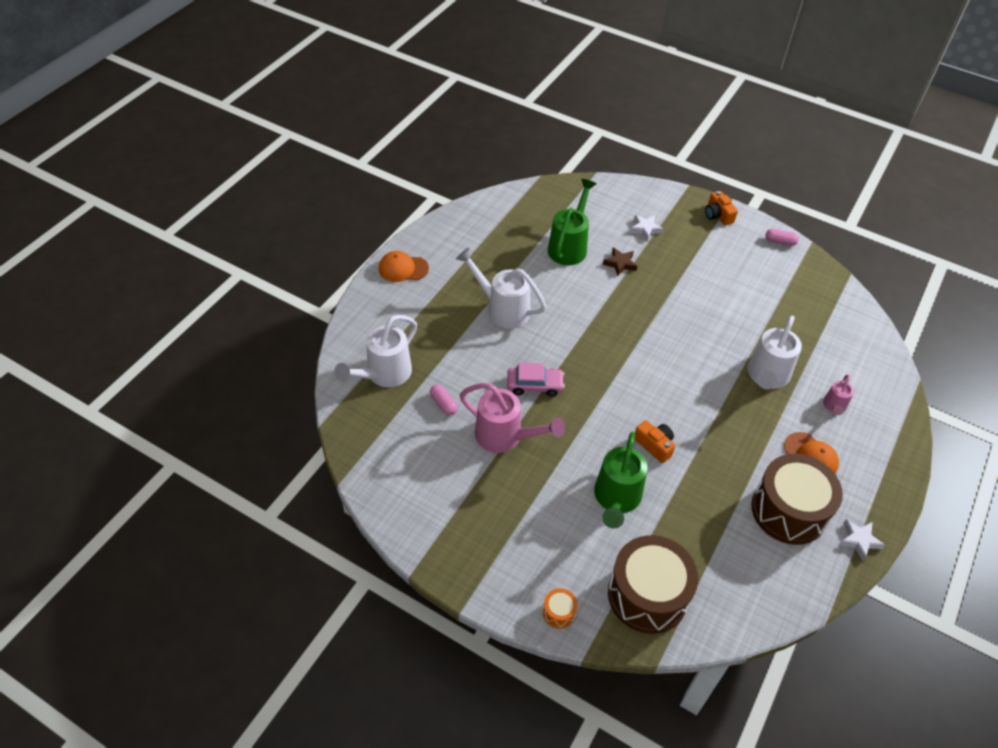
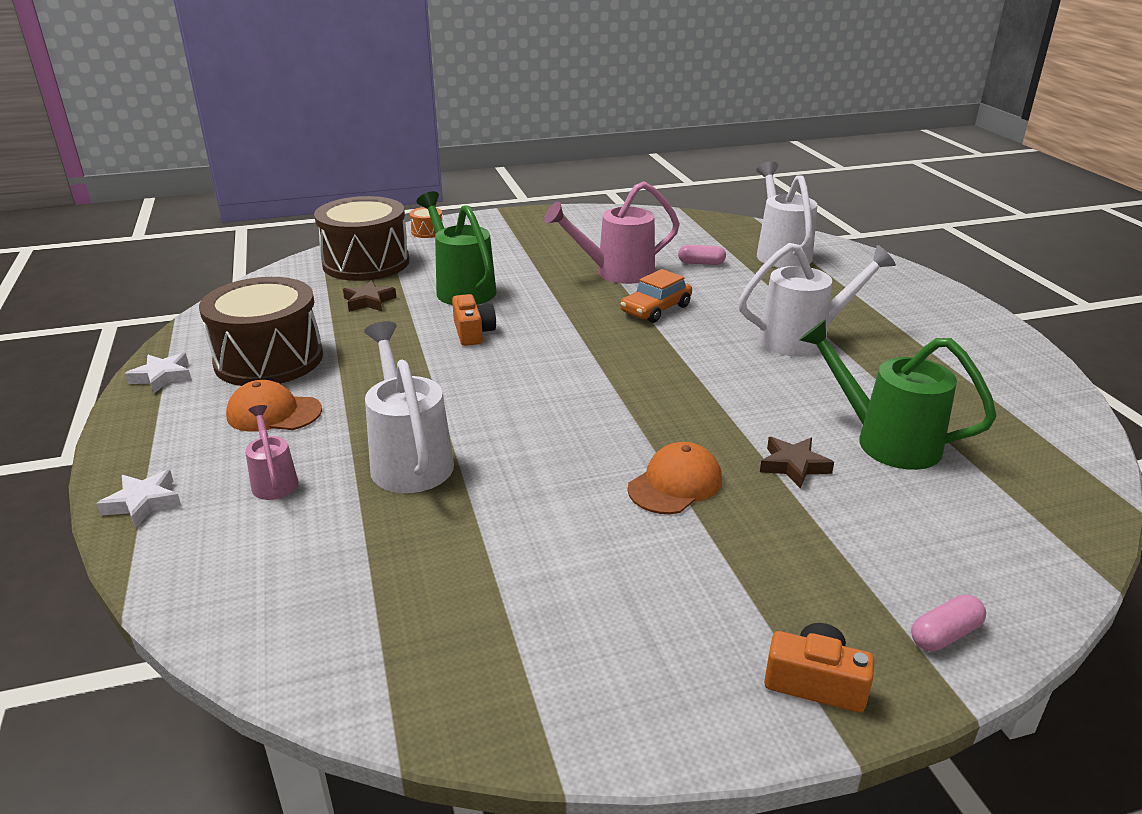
camera: 135 degrees right, 20 degrees down
(403, 268) = (953, 311): orange cap -> orange cap (675, 484)
(534, 385) = (656, 309): pink car -> orange car
(569, 246) = (886, 441): green watering can -> green watering can turned 150 degrees clockwise
(645, 229) = (860, 544): white star -> white star (143, 503)
(654, 445) = (473, 332): orange camera -> orange camera turned 105 degrees counterclockwise
(687, 532) = (369, 301): none -> brown star
(780, 241) = (628, 723): pink capsule -> pink capsule (945, 635)

